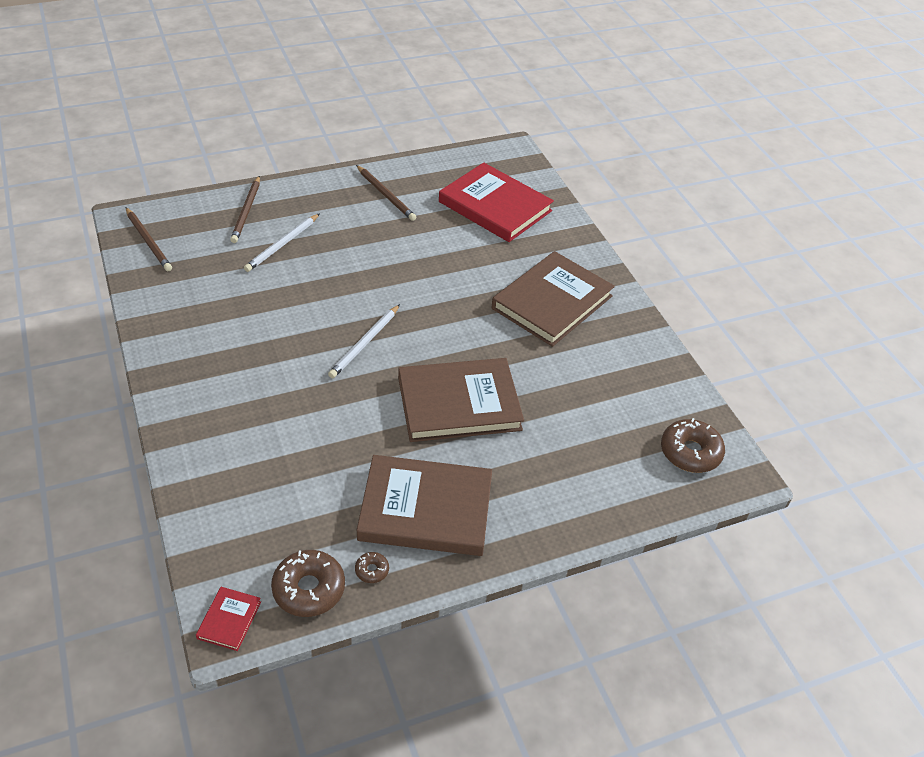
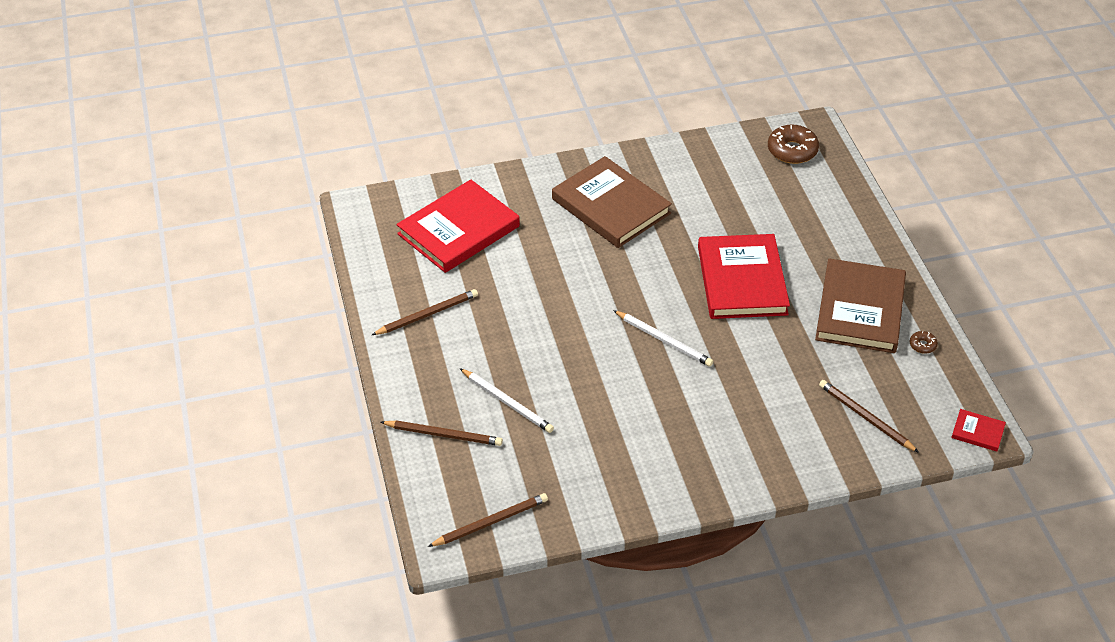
camera: 80 degrees left, 0 degrees up
(256, 507) = (865, 417): none -> brown pencil
(309, 589) = (944, 383): brown donut -> none
(459, 403) = (742, 280): brown book -> red book

